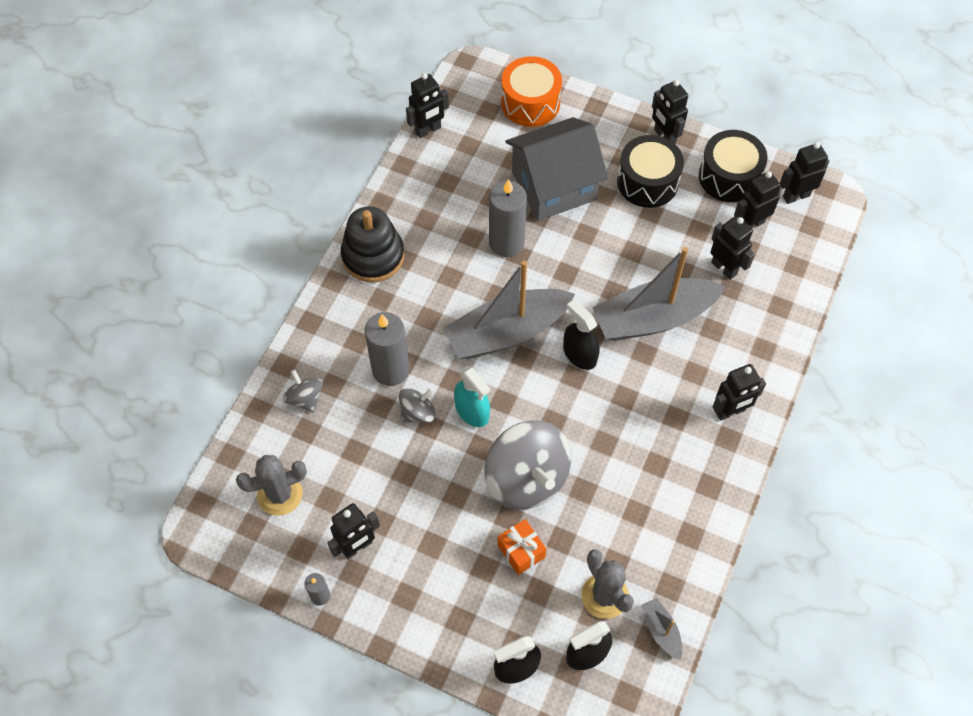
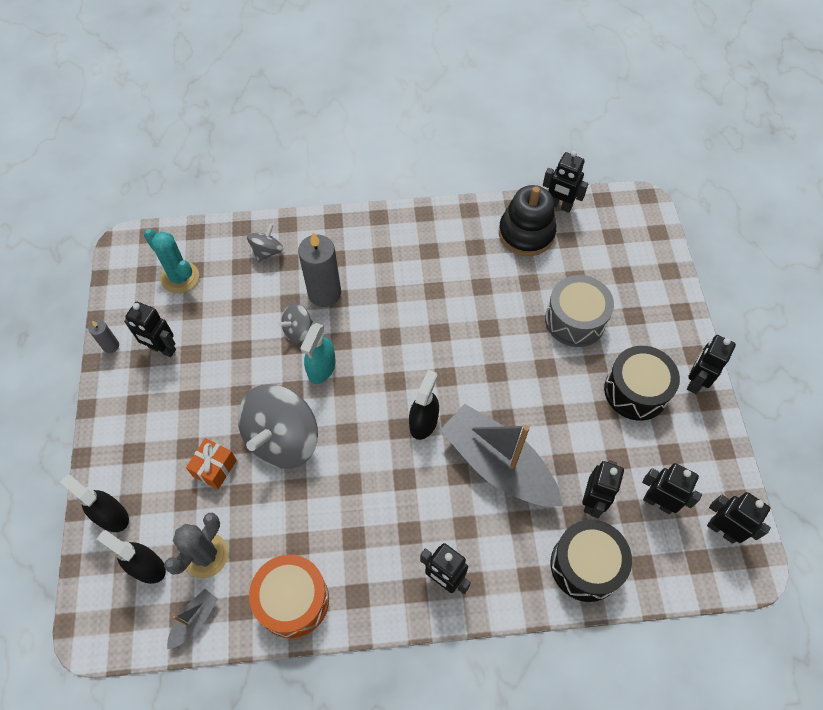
camera: 60 degrees right, 0 degrees up
(280, 494) = (180, 277): grey cactus -> turquoise cactus
(373, 256) = (417, 230): black stacking toy -> black stacking toy (526, 233)
(417, 412) = (298, 330): grey spinning top -> grey spinning top turned 120 degrees clockwise
(506, 242) = (494, 313): grey candle -> none
(507, 332) = (409, 357): grey boat -> none
(530, 103) = (644, 261): orange drum -> orange drum (293, 600)
(554, 186) = (575, 320): grey house -> grey drum
(729, 177) = (696, 458): black drum -> black drum (585, 565)

